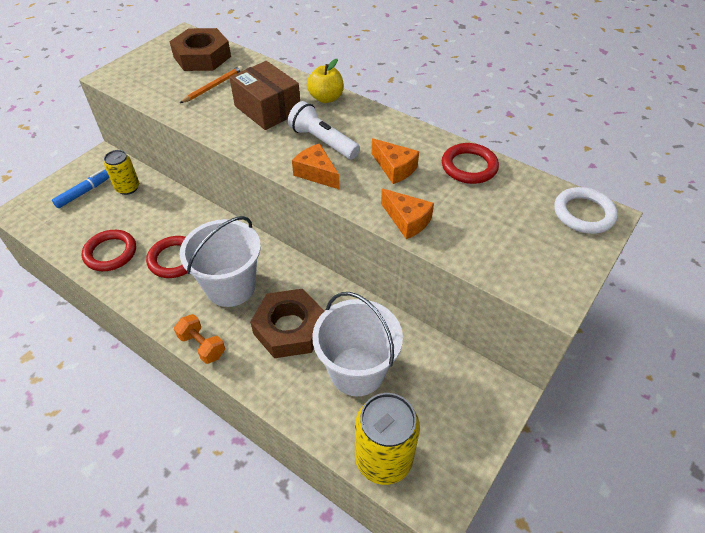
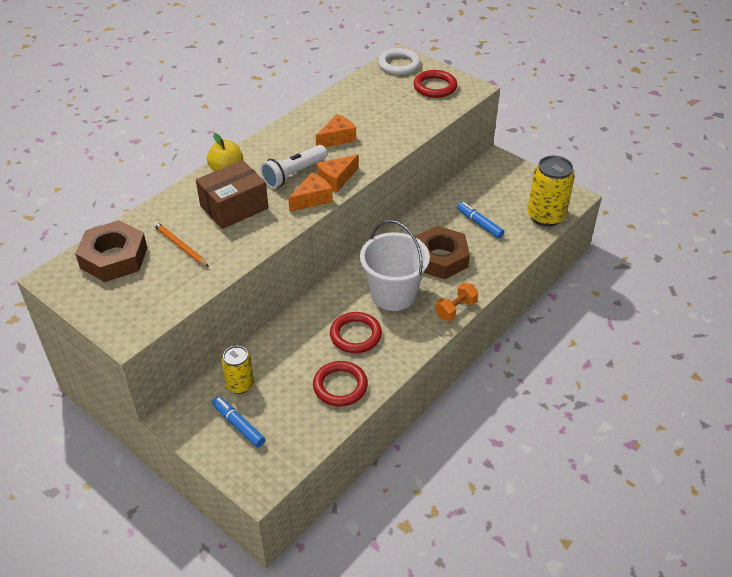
camera: 85 degrees left, 5 degrees down
(357, 371) = (479, 224): white bucket -> blue marker
(407, 220) = (398, 137): orange cheese -> orange cheese (312, 199)
(469, 166) = (342, 103): red ring -> red ring (435, 87)

